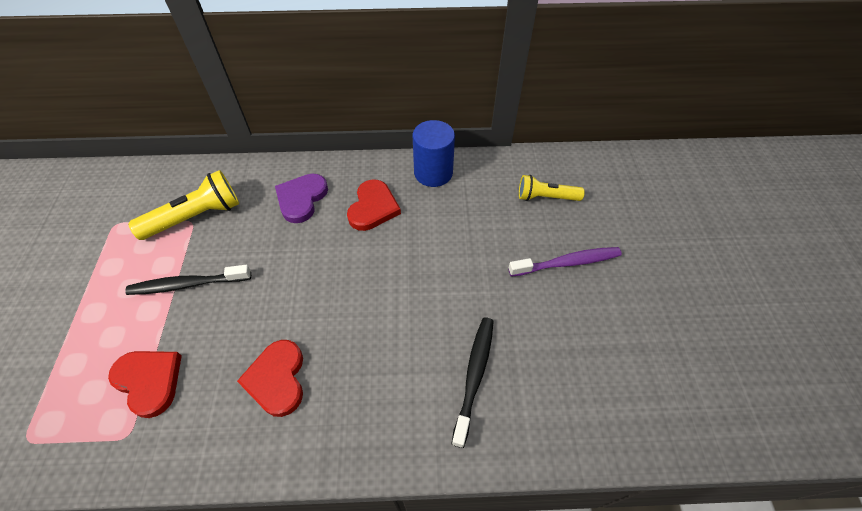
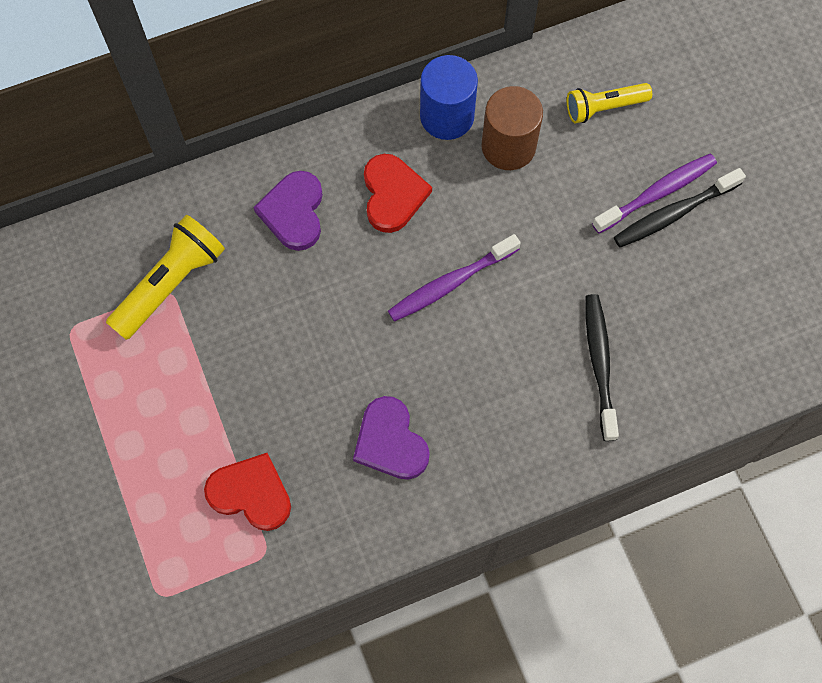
camera: 20 degrees left, 15 degrees up
(188, 284) = (220, 373): black toothbrush -> black toothbrush (674, 213)
(277, 379) = (390, 441): red heart -> purple heart
(384, 276) = (450, 283): none -> purple toothbrush
(467, 201) = (508, 146): none -> brown cylinder

